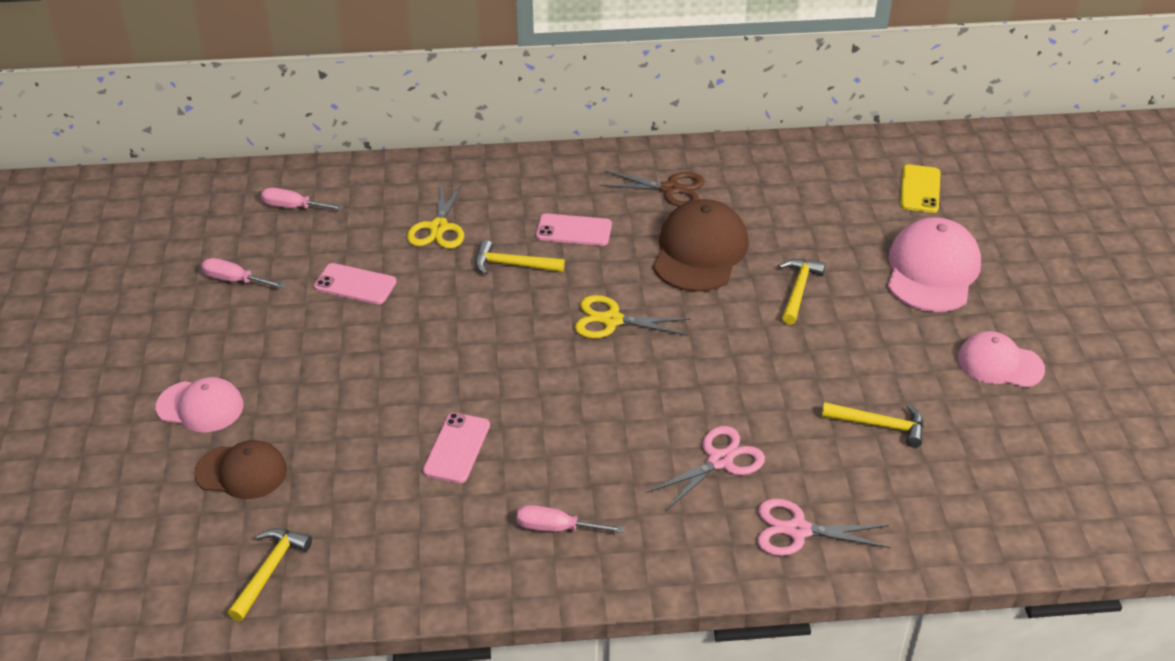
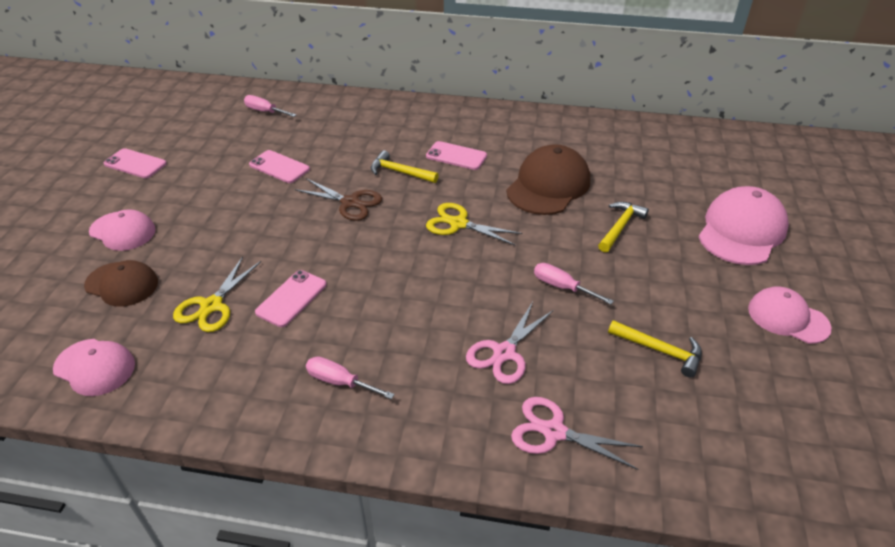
camera: 15 degrees right, 0 degrees up
(159, 313) = (135, 164): none -> pink phone
(235, 280) = (198, 151): pink screwdriver -> pink screwdriver (562, 287)
(270, 571) = (95, 367): yellow hammer -> pink cap
(439, 227) = (358, 139): yellow scissors -> yellow scissors (212, 306)
(670, 189) = (541, 139): brown scissors -> brown scissors (350, 202)
(720, 461) = (504, 353): pink scissors -> pink scissors turned 150 degrees clockwise
(920, 189) = (746, 168): yellow phone -> none

